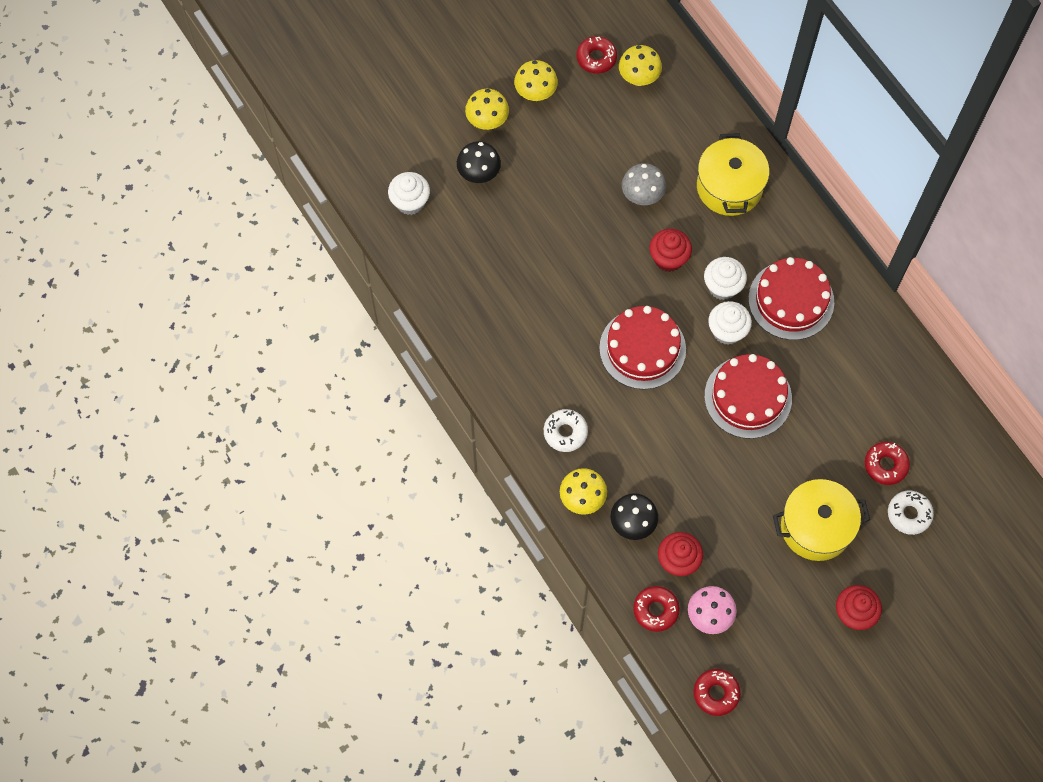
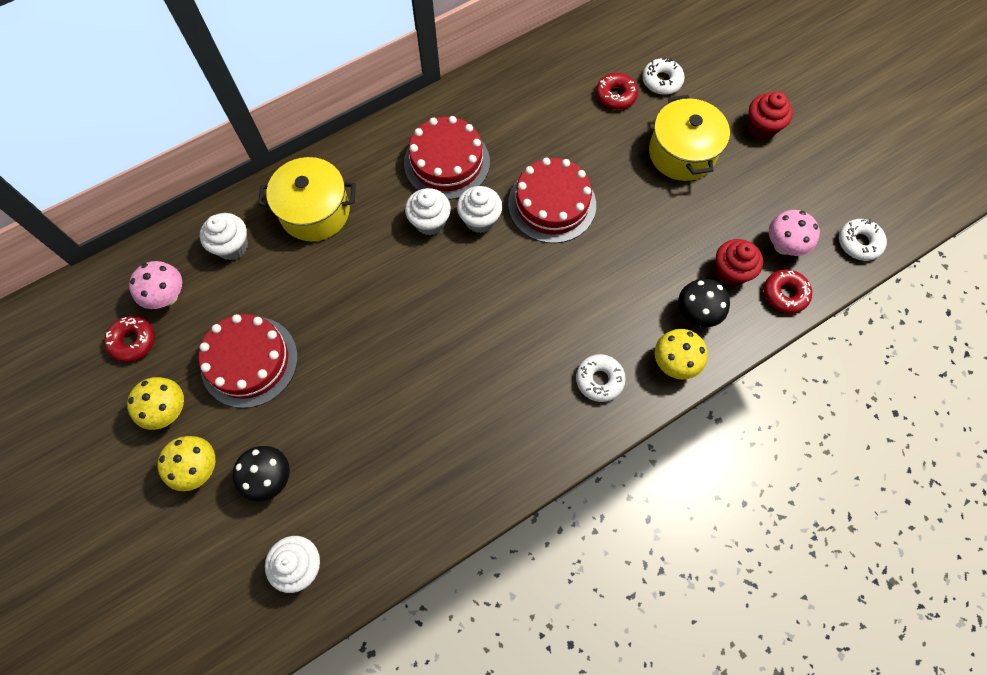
camera: 90 degrees left, 0 degrees up
(638, 78) = (168, 296): yellow mushroom -> pink mushroom
(642, 196) = (317, 296): grey mushroom -> none
(642, 349) = (499, 300): red cake -> red cake (249, 361)
(668, 259) = (395, 272): red cupcake -> none
(690, 122) = (232, 246): none -> white cupcake
(716, 693) = (859, 243): red donut -> white donut

